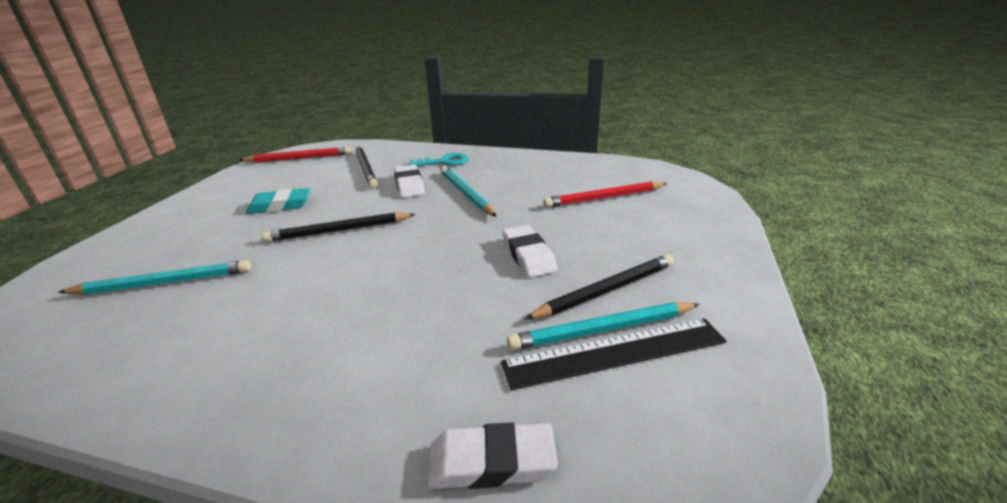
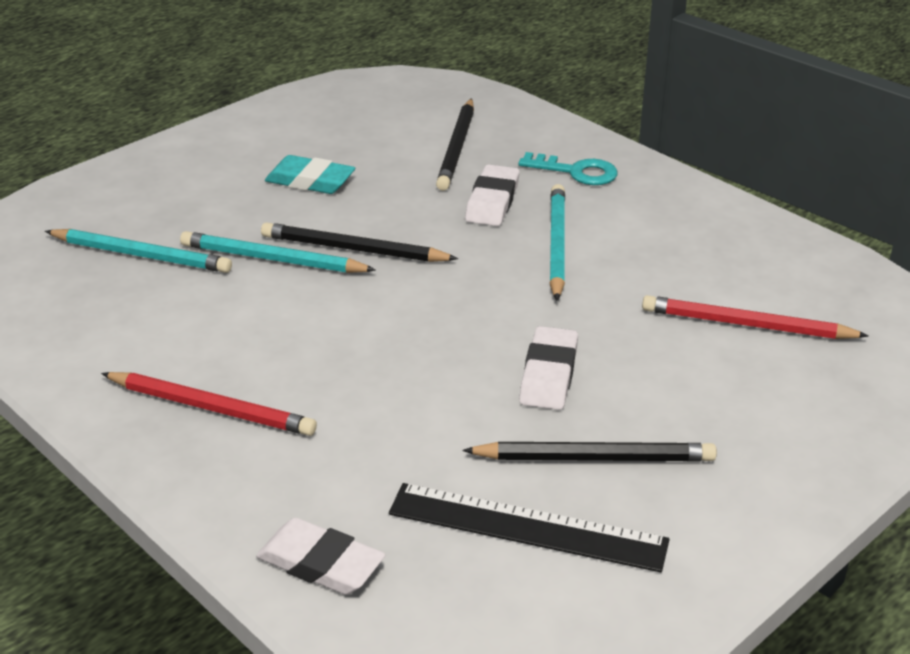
camera: 30 degrees right, 5 degrees up
(299, 158) = (381, 96): red pencil -> red pencil (211, 408)
(602, 330) = (540, 499): turquoise pencil -> turquoise pencil (273, 259)

